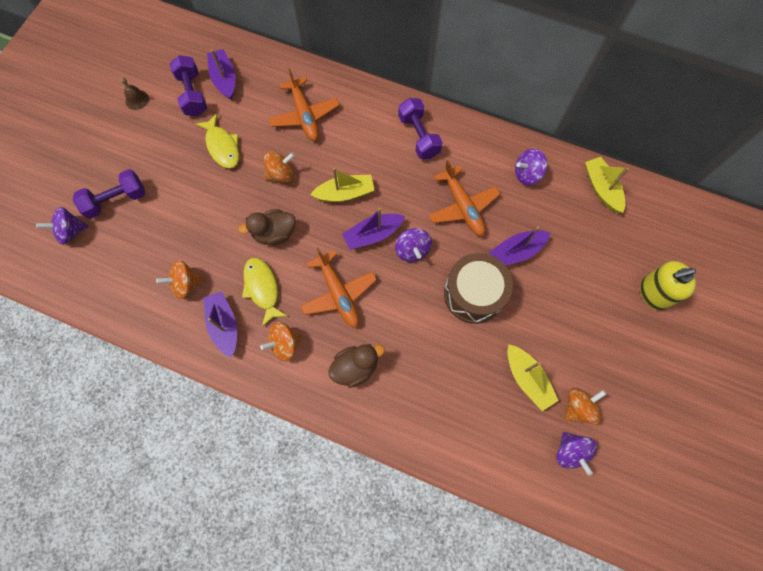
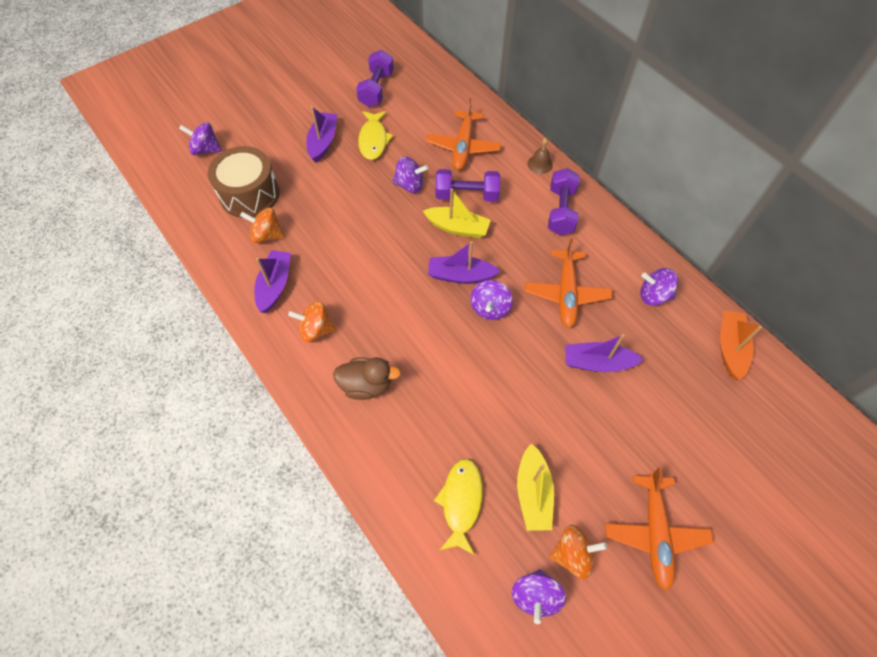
camera: 30 degrees right, 10 degrees down
(116, 200) = (257, 142): purple dumbbell -> purple dumbbell (466, 195)
(137, 99) = (328, 74): brown bell -> brown bell (540, 164)
(224, 79) = (411, 89): purple boat -> purple boat (323, 142)
(262, 288) = (329, 271): yellow fish -> yellow fish (461, 502)
(274, 233) = (371, 231): brown duck -> none
(281, 174) = (410, 185): orange spinning top -> purple spinning top
(338, 294) = (394, 311): orange plane -> orange plane (655, 533)
(473, 294) = (527, 380): brown drum -> brown drum (249, 194)
(601, 189) = (730, 348): yellow boat -> orange boat
(653, 293) = (732, 484): yellow soap dispenser -> none

